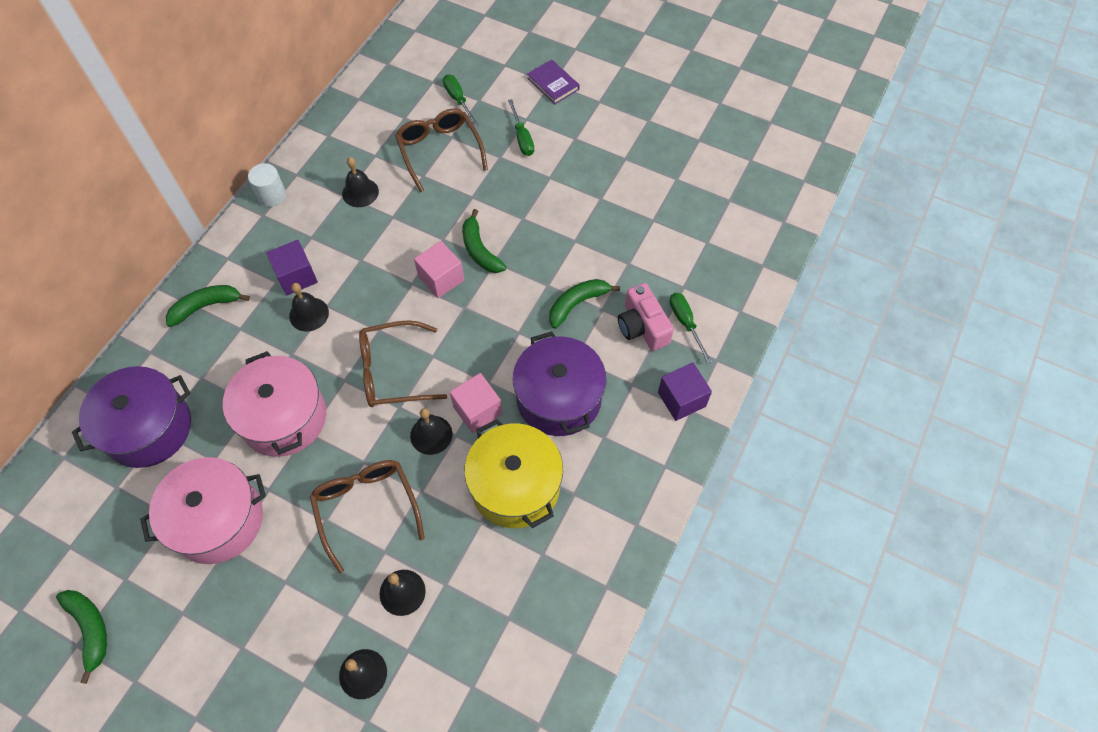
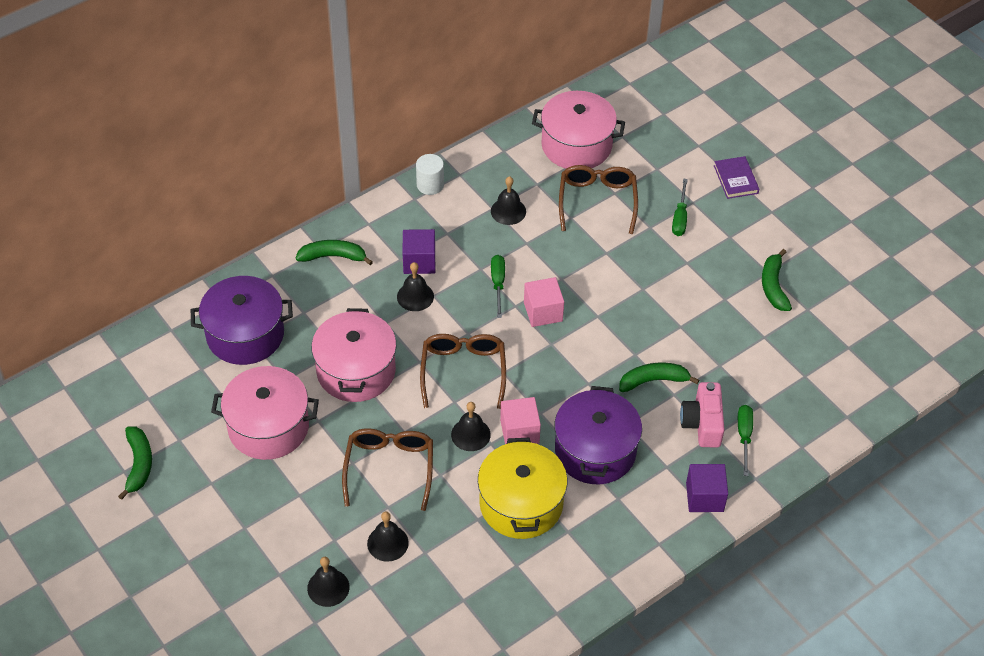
camera: 25 degrees right, 10 degrees down
(393, 371) = (463, 371): brown glasses -> brown glasses turned 75 degrees clockwise
(394, 105) = (576, 145): none -> pink pot
(458, 100) = (638, 161): green screwdriver -> green screwdriver (498, 284)
(480, 250) = (590, 301): green banana -> green banana (773, 286)

